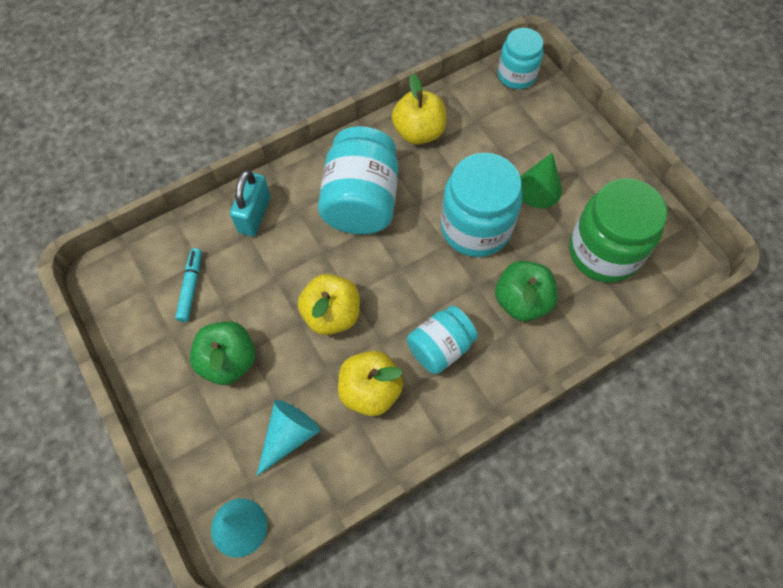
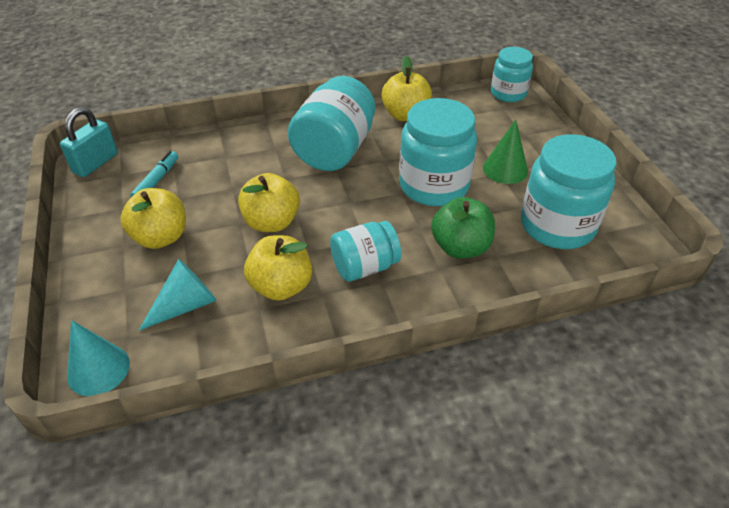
camera: 15 degrees right, 20 degrees down
(228, 361) = (161, 237): green apple -> yellow apple
(254, 215) = (237, 144): turquoise padlock -> turquoise padlock (95, 163)
(604, 252) = (557, 226): green jar -> turquoise jar

